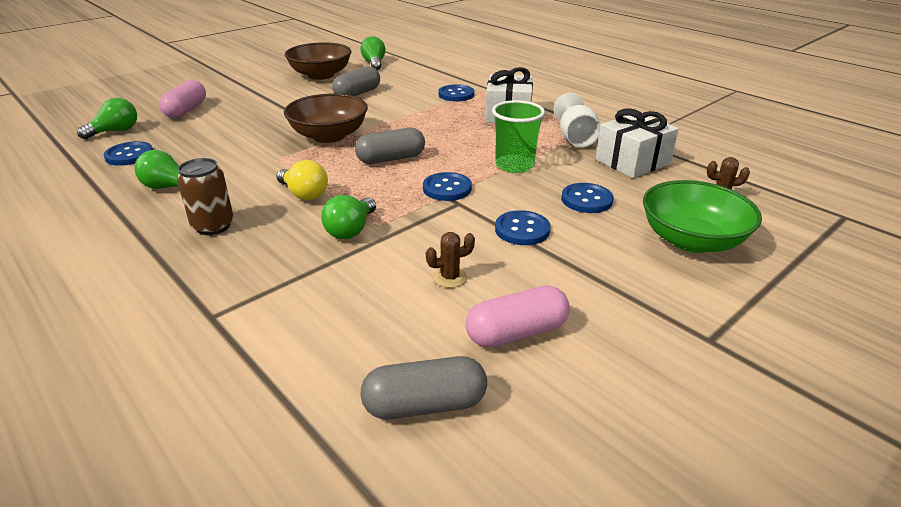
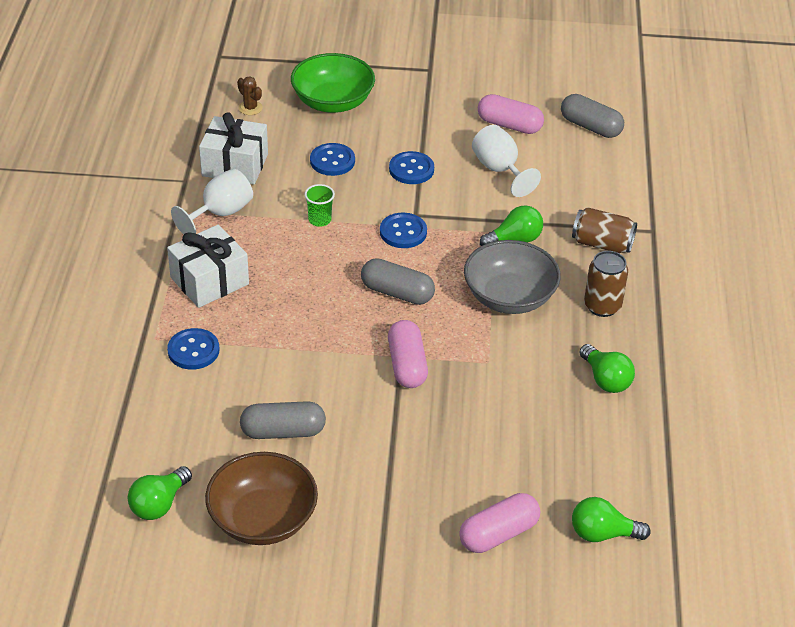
camera: 135 degrees left, 10 degrees up
(129, 155) = (612, 464): blue button -> none
(260, 271) = (602, 244): none -> brown can
(304, 194) = (509, 297): yellow light bulb -> grey bowl
(329, 136) = (407, 365): brown bowl -> pink capsule
(450, 277) = (499, 170): brown cactus -> white goblet
(514, 165) = (320, 220): green cup -> green cup, size x0.58

